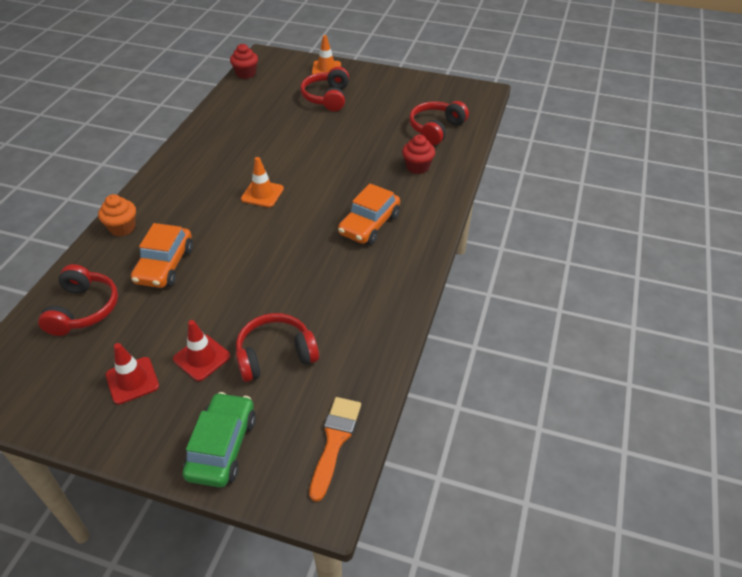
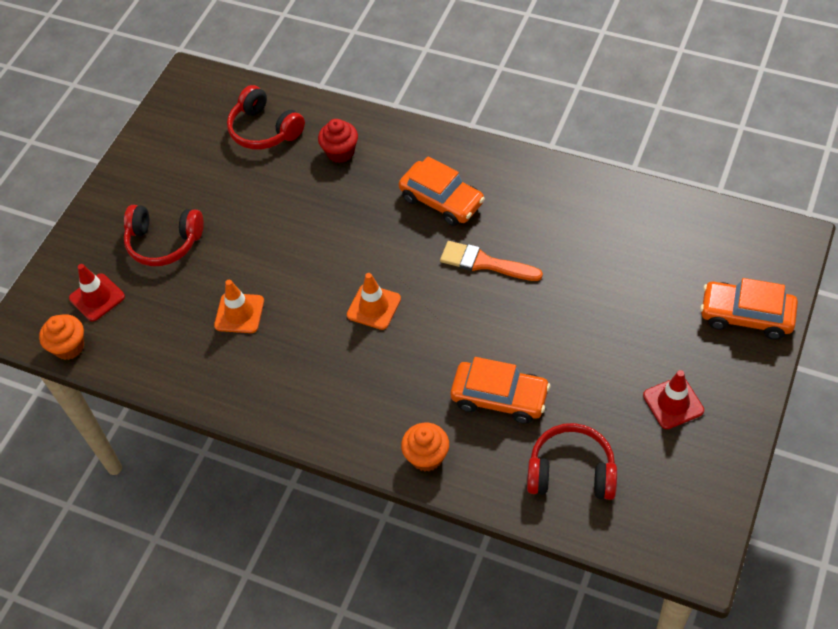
camera: 80 degrees left, 10 degrees up
(202, 358) = (641, 344): red traffic cone -> red traffic cone (97, 297)
(222, 447) = (746, 316): green car -> orange car
(246, 74) = (69, 347): red cupcake -> orange cupcake
(275, 355) = (635, 280): red headphones -> none
(326, 69) = (84, 244): orange traffic cone -> orange traffic cone (239, 313)
(334, 442) = (734, 231): orange brush -> orange brush (485, 263)

